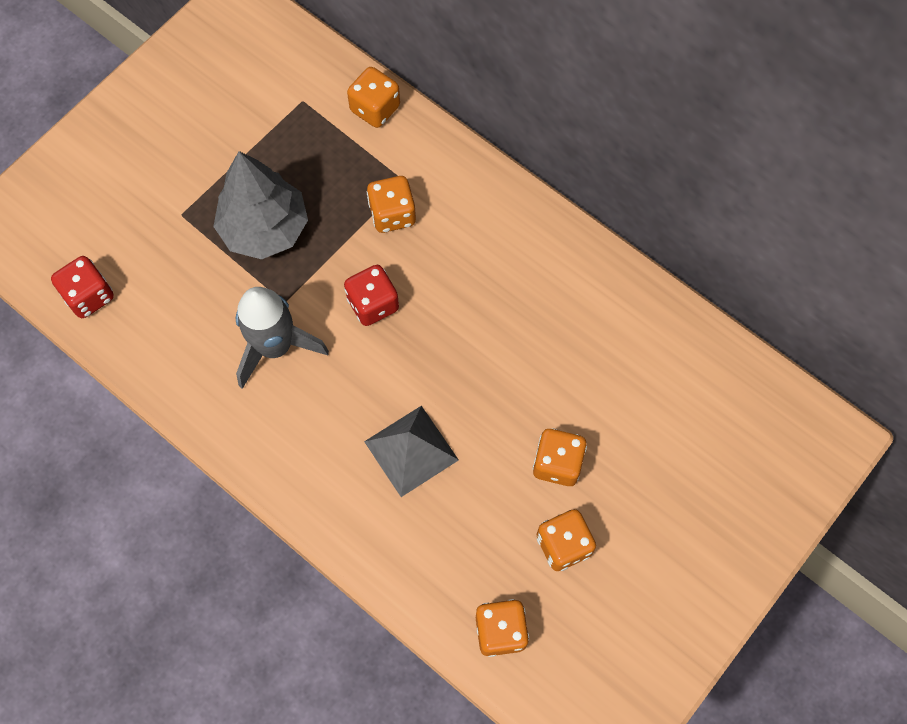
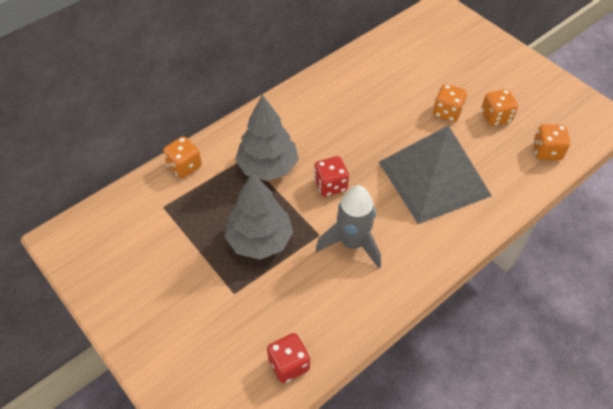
camera: 80 degrees left, 15 degrees down
(392, 214) = (267, 167): orange dice -> grey tree
(411, 450) = (434, 178): grey pyramid -> grey pyramid, size x1.90

